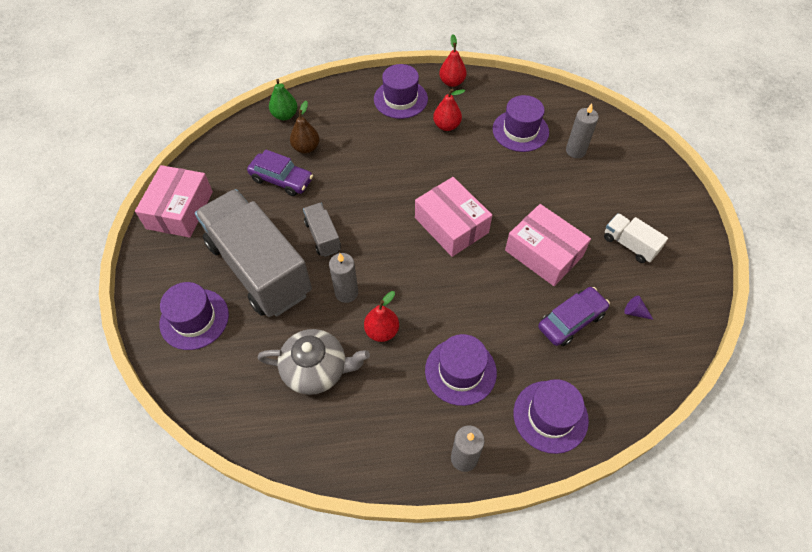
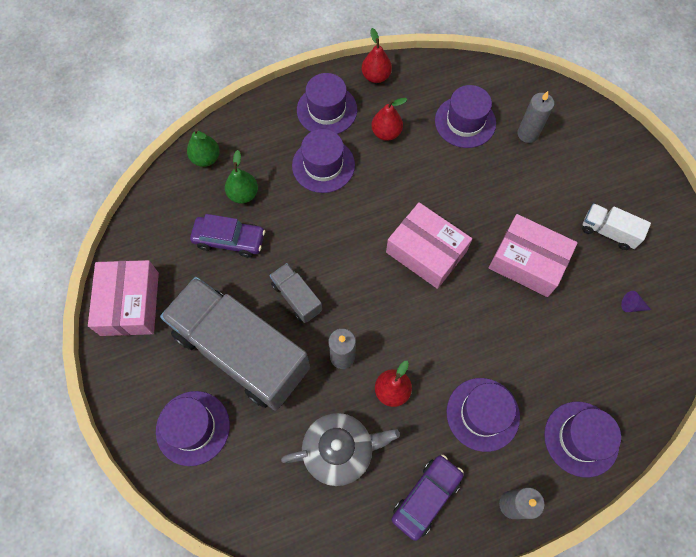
camera: 15 degrees left, 10 degrees up
(306, 148) = (243, 194): brown pear -> green pear
(383, 139) = (323, 165): none -> purple hat
(571, 320) = (574, 331): purple car -> purple car (426, 497)

